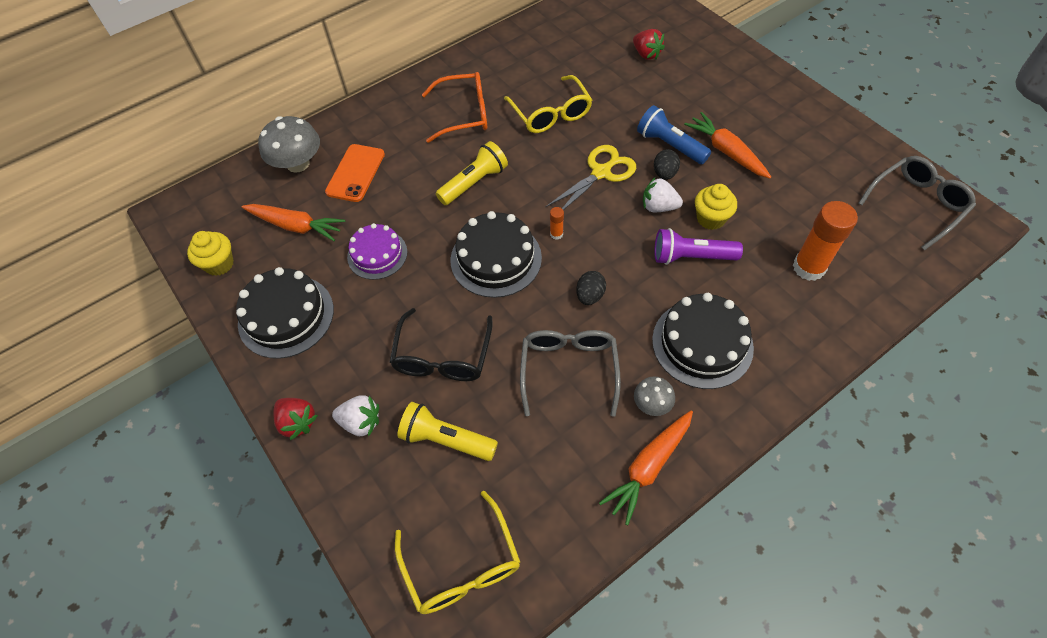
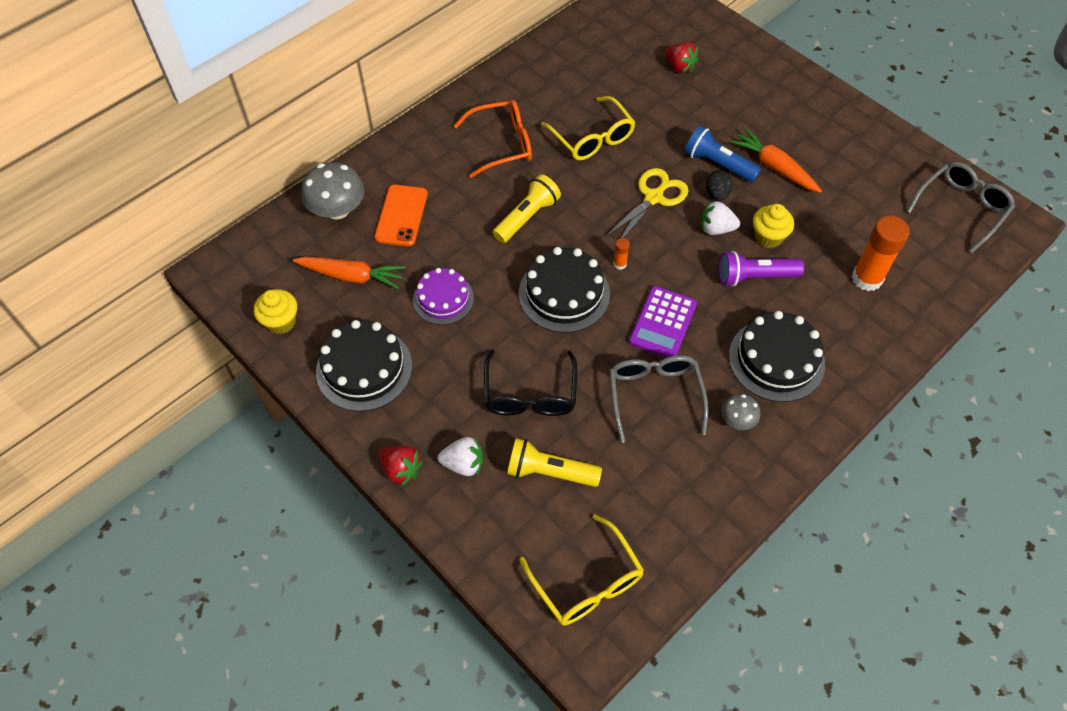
camera: 10 degrees left, 0 degrees up
(590, 296) = (663, 323): black egg -> purple calculator
(648, 467) = (743, 478): orange carrot -> none

